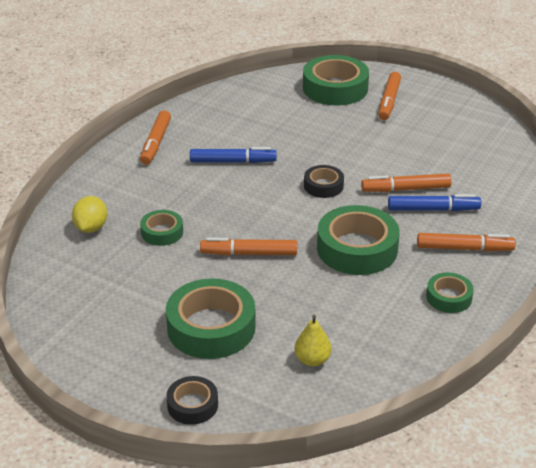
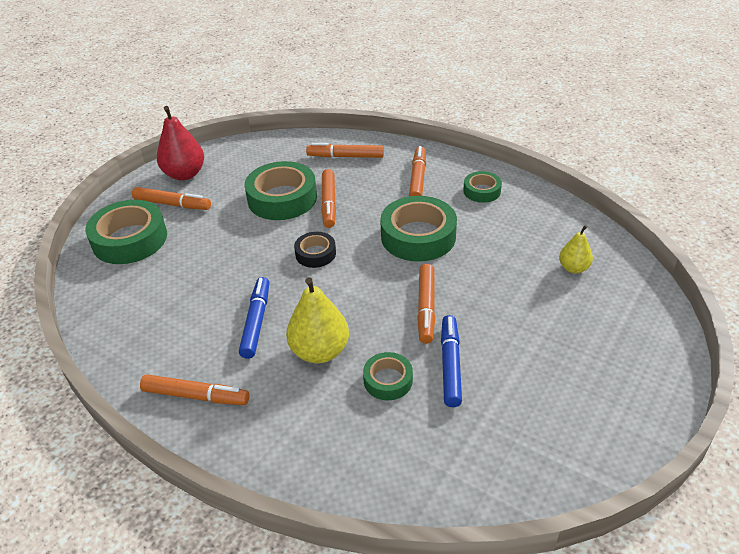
camera: 85 degrees left, 5 degrees up
(91, 228) = (375, 452): yellow lemon -> none
(192, 405) = (652, 345): black tape -> none
(197, 196) = (320, 351): none -> yellow pear
(211, 327) = (543, 334): green tape -> green tape (282, 198)
(433, 209) = (362, 190): blue marker -> blue marker (450, 365)
(439, 101) = (185, 174): none -> red pear
(497, 196) = (345, 156): none -> orange marker

